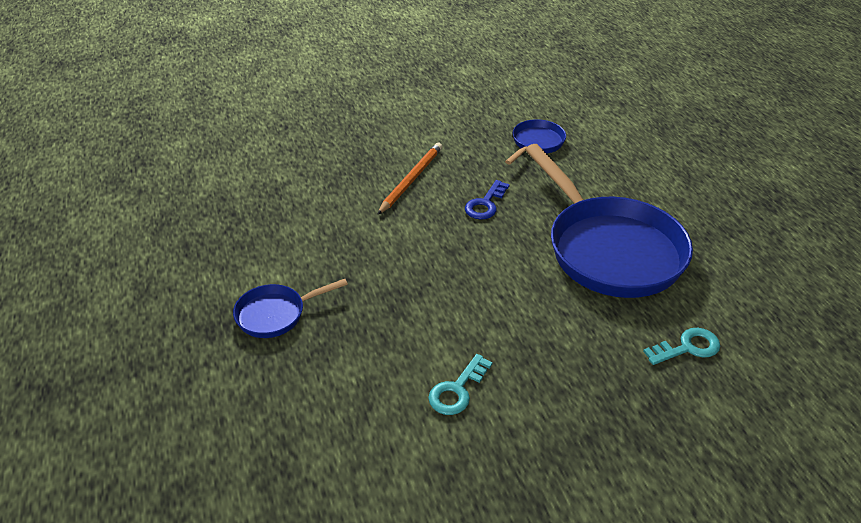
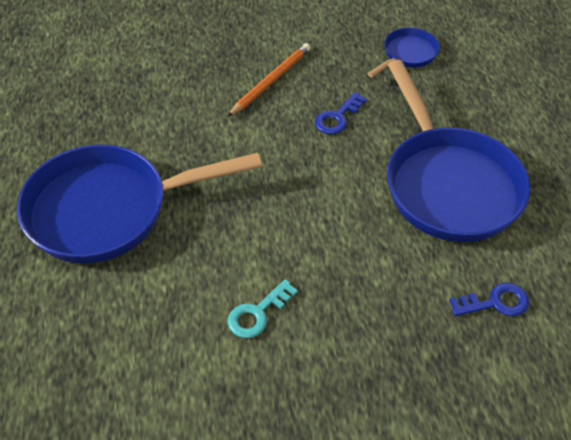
camera: 10 degrees right, 10 degrees up
(275, 314) = (108, 210): blue pan -> blue pan, size x2.16
(687, 347) = (495, 303): turquoise key -> blue key

